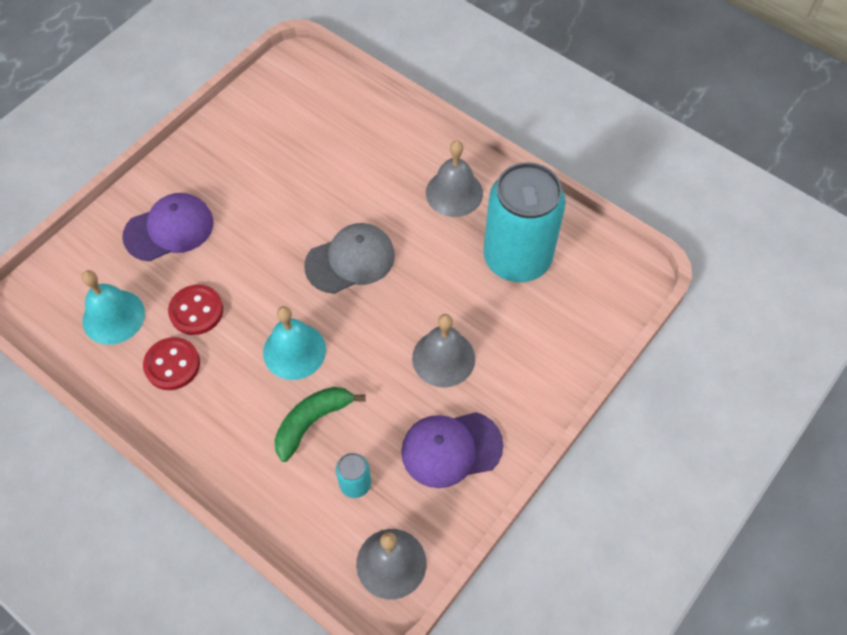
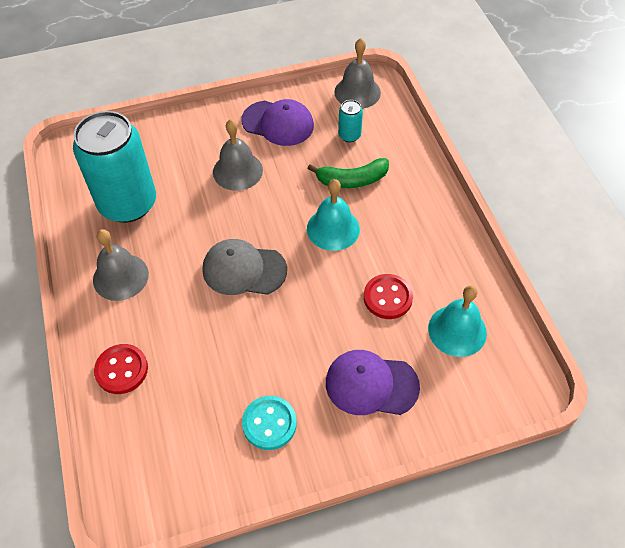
camera: 145 degrees left, 5 degrees down
(172, 365) = (428, 267): red button -> red button (121, 370)
(235, 159) = (269, 423): none -> turquoise button

